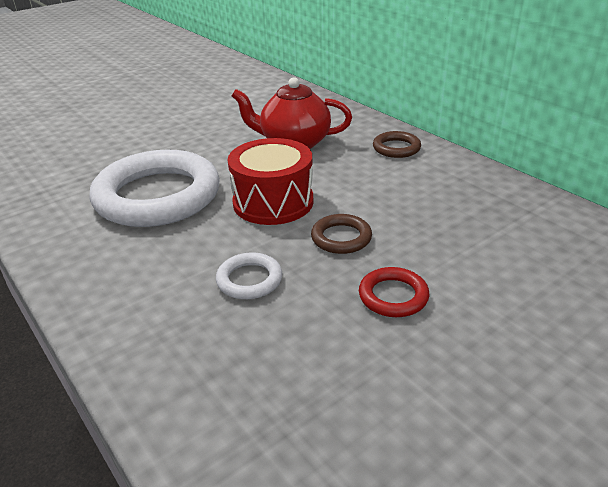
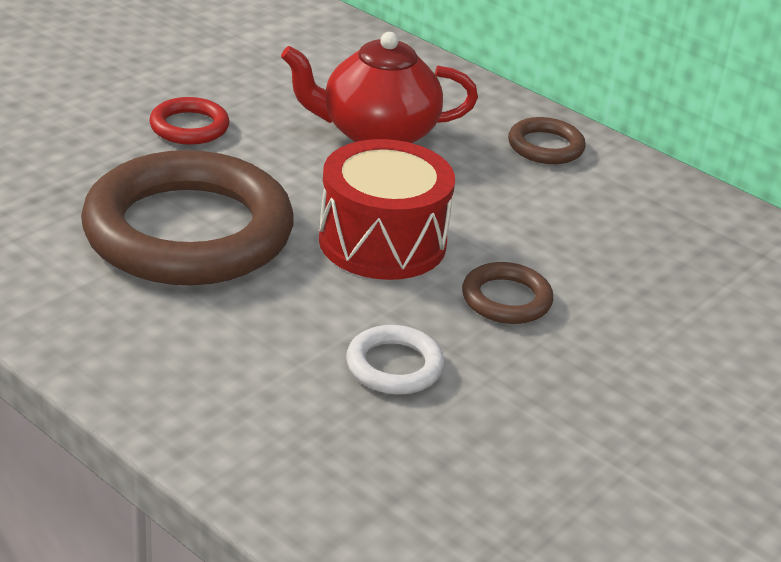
camera: 15 degrees left, 0 degrees up
(157, 196) = (188, 231): white ring -> brown ring
(393, 296) = (604, 384): red ring -> red ring (189, 127)

